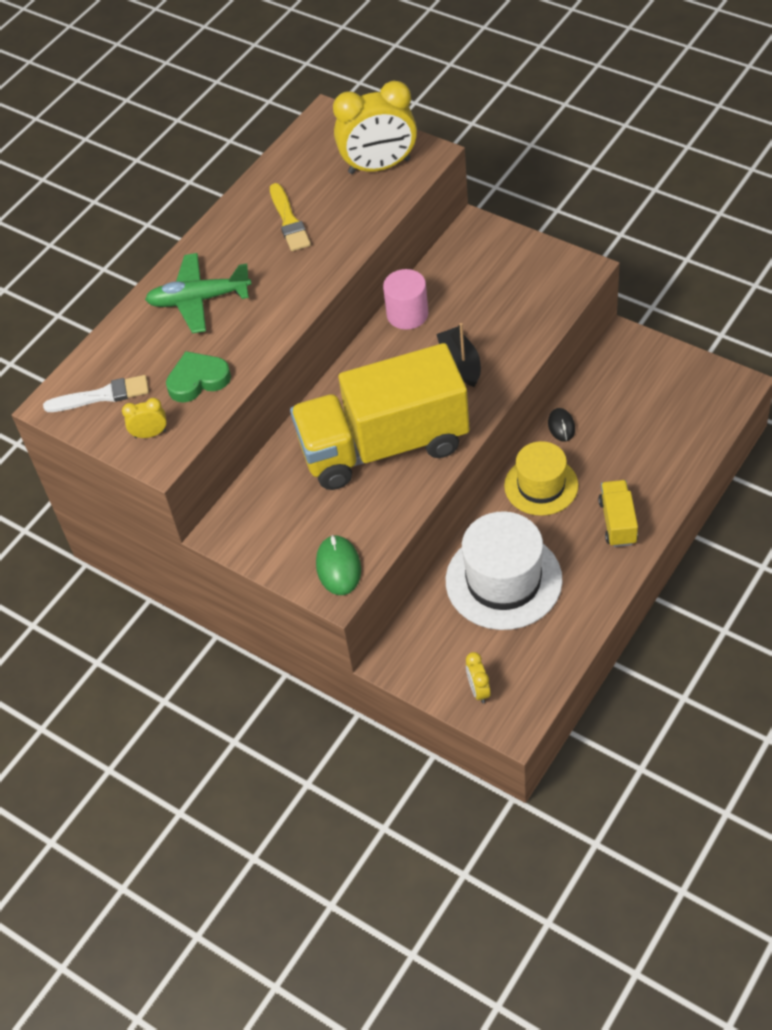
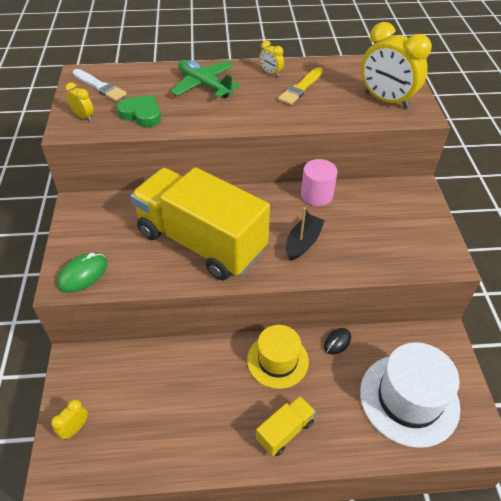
camera: 45 degrees right, 5 degrees down
(235, 231) = (270, 73): none -> yellow clock
(503, 580) = (180, 386): white hat -> white hat (409, 399)

